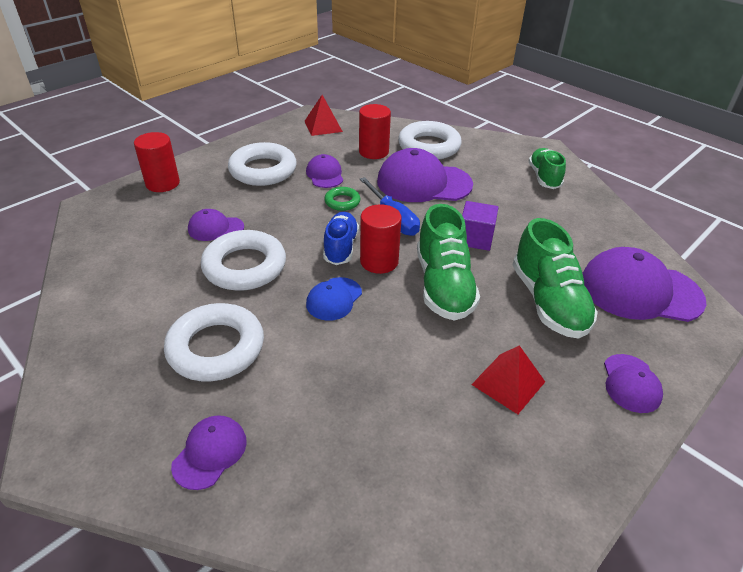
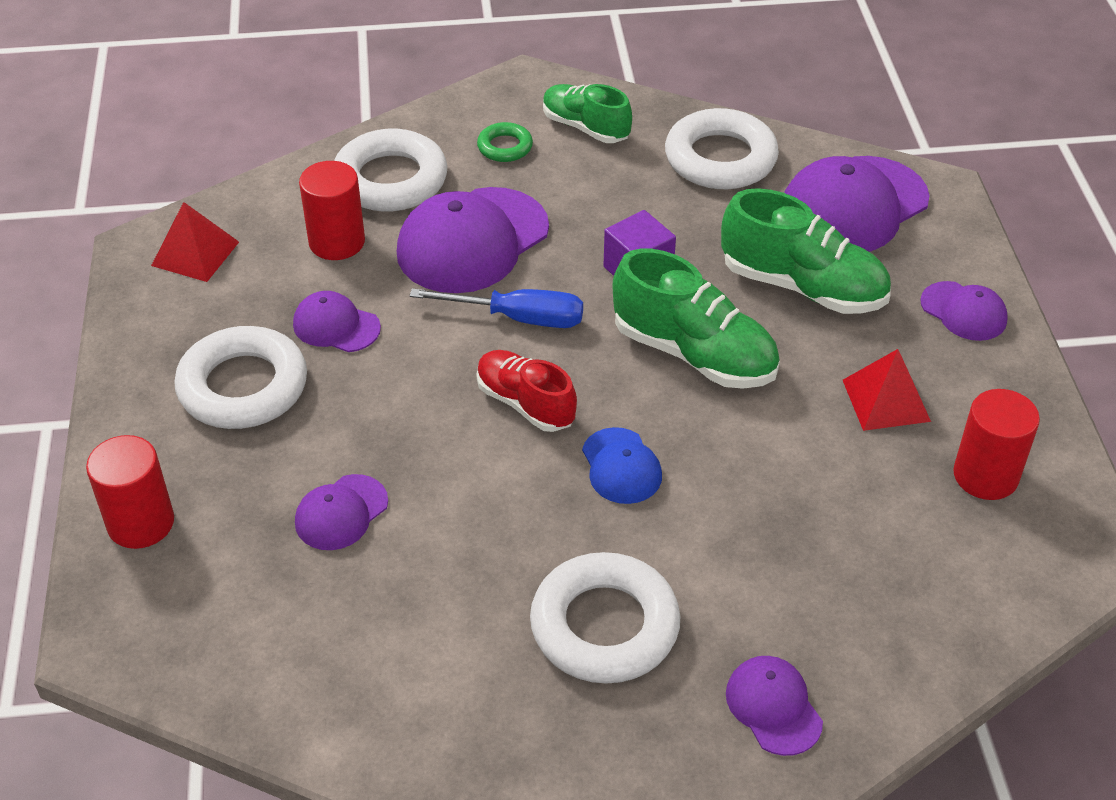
camera: 50 degrees left, 5 degrees up
(244, 266) = (466, 522): white ring -> white ring (720, 159)
(340, 247) = (525, 403): blue shoe -> red shoe
(342, 202) = (425, 345): green ring -> green ring (505, 147)
(379, 261) = (592, 384): red cylinder -> red cylinder (985, 476)

